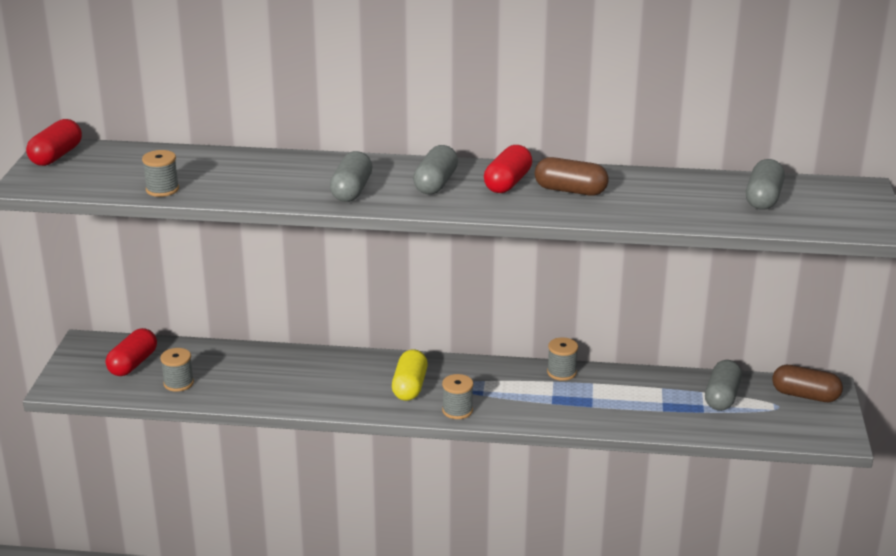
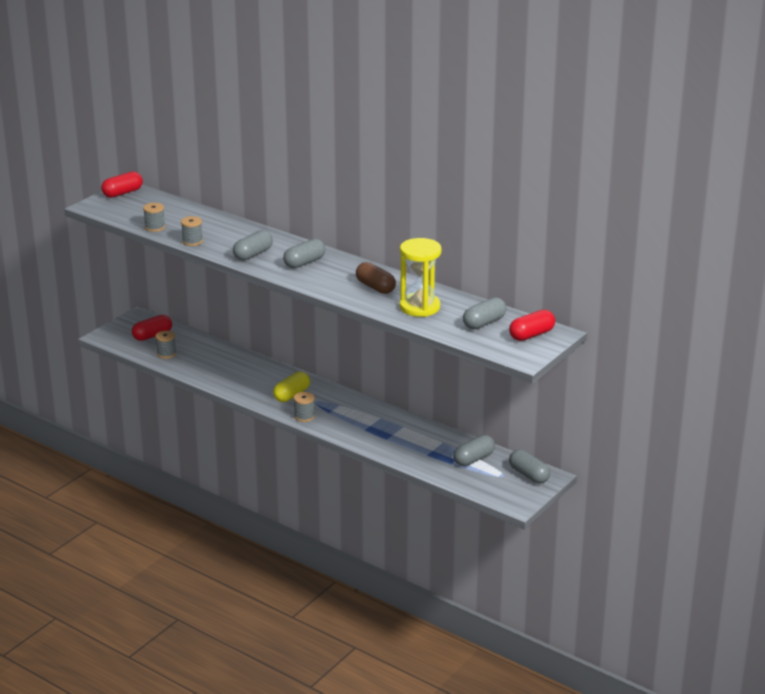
camera: 30 degrees right, 0 degrees up
(508, 183) = (346, 273): red capsule -> red capsule (531, 335)
(561, 372) = (391, 415): grey spool -> grey spool (192, 241)
(660, 200) = (419, 307): none -> yellow hourglass
(805, 395) = (528, 475): brown capsule -> grey capsule

